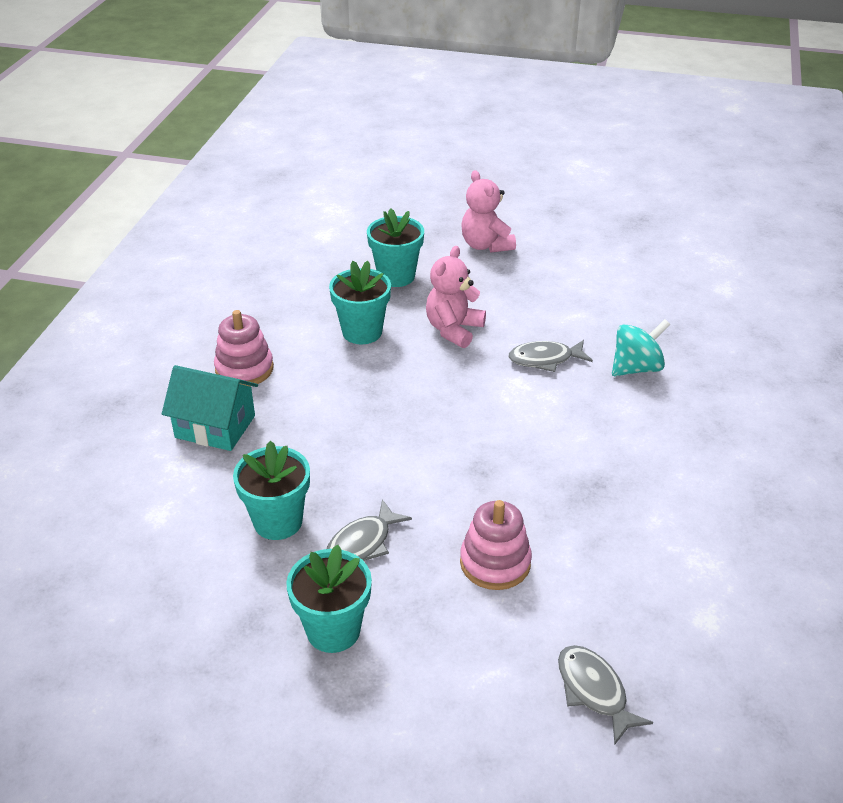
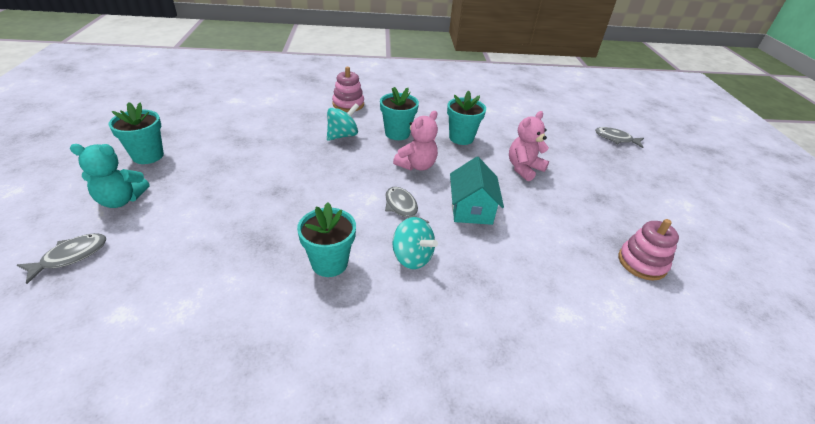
camera: 70 degrees right, 0 degrees up
(215, 426) = (300, 104): turquoise house -> turquoise house (471, 209)
(278, 521) = (229, 130): turquoise flower pot -> turquoise flower pot (329, 263)
(348, 388) = (342, 135): none -> turquoise spinning top
(362, 543) = (212, 156): grey fish -> grey fish (615, 139)
(453, 330) = (416, 165): pink teddy bear -> pink teddy bear turned 120 degrees clockwise
(464, 651) = (121, 200): none -> turquoise teddy bear
(495, 563) = (192, 204): pink stacking toy -> pink stacking toy (642, 263)

